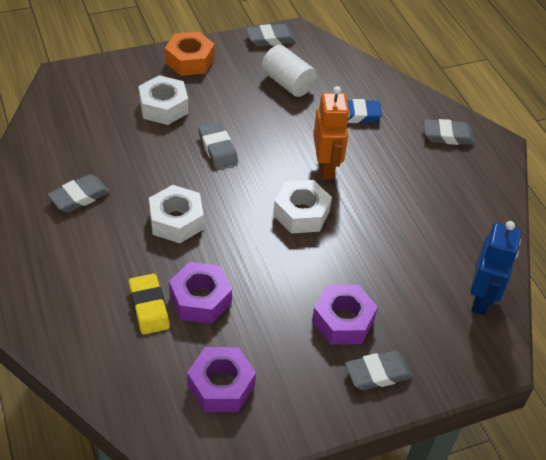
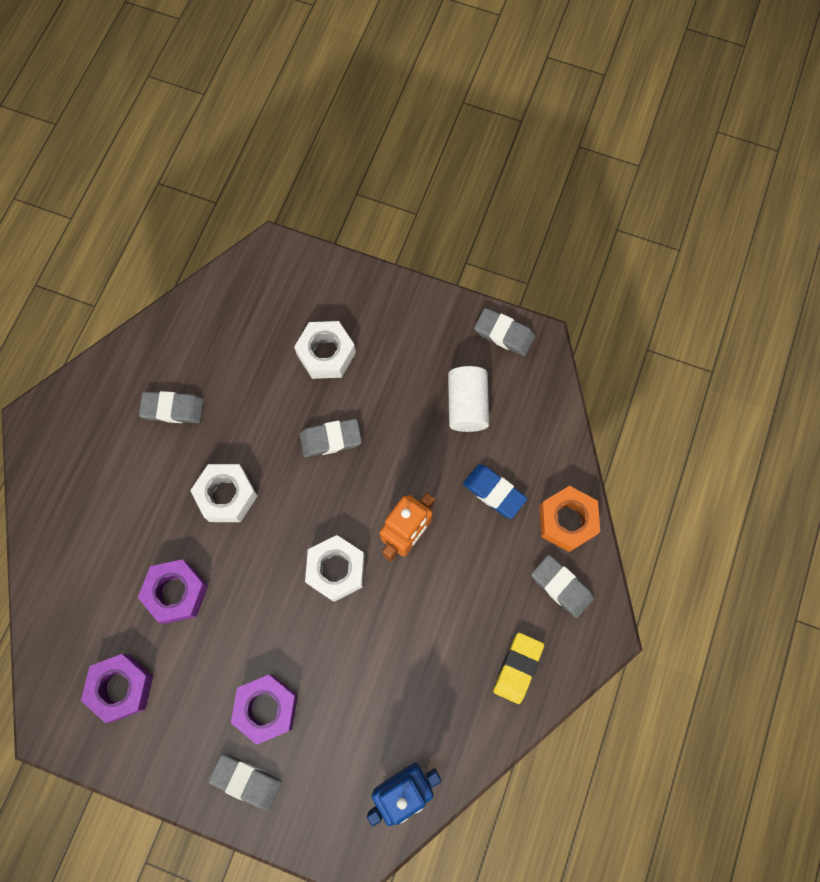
camera: 45 degrees right, 25 degrees up
(149, 307) = (132, 568): yellow eraser -> yellow eraser (518, 668)
(189, 60) = (400, 310): orange nut -> orange nut (567, 521)
(217, 148) = (331, 439): grey eraser -> grey eraser turned 60 degrees clockwise

